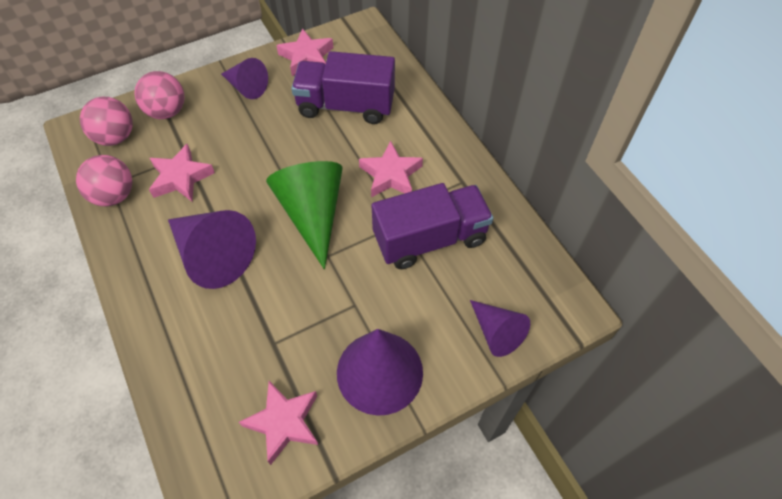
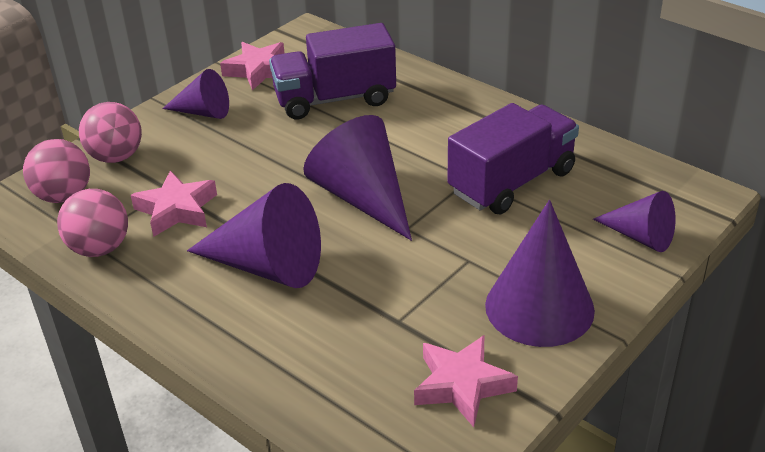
camera: 20 degrees left, 20 degrees down
(312, 213) = (362, 197): green cone -> purple cone
(391, 175) = (429, 142): pink star -> none

